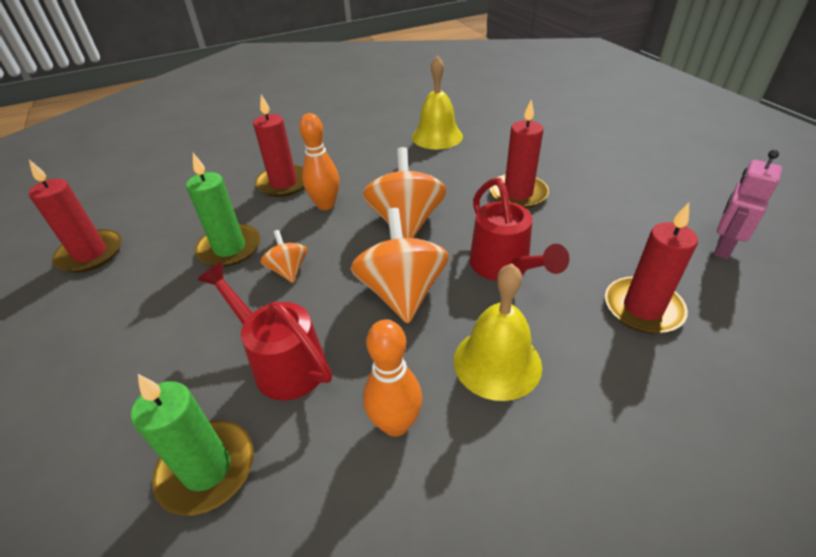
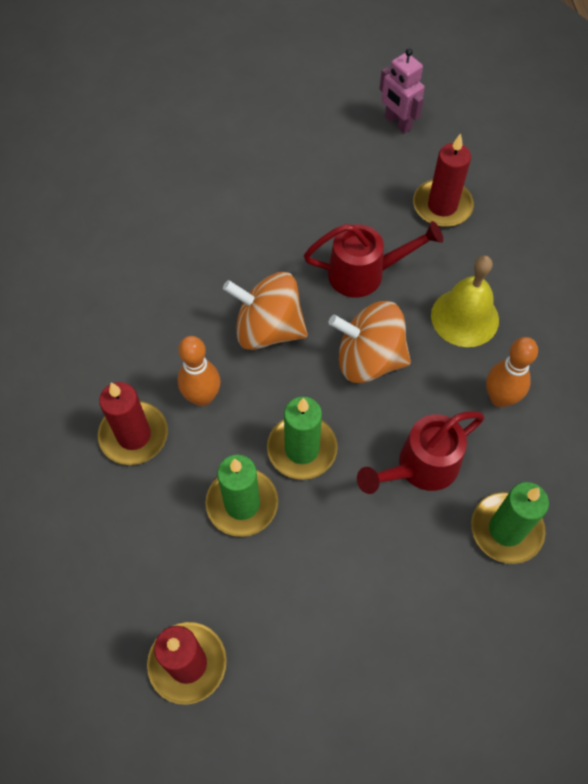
camera: 75 degrees left, 20 degrees up
(288, 270) = (302, 449): orange spinning top -> green candle
(437, 136) = (111, 251): yellow bell -> none
(518, 194) = (264, 221): red candle -> none

